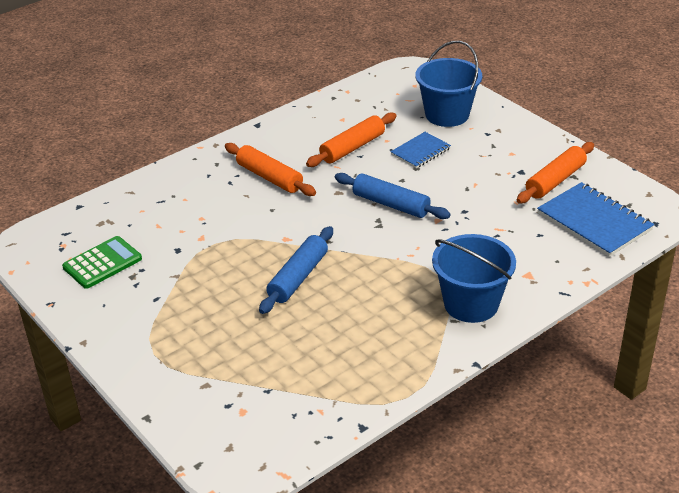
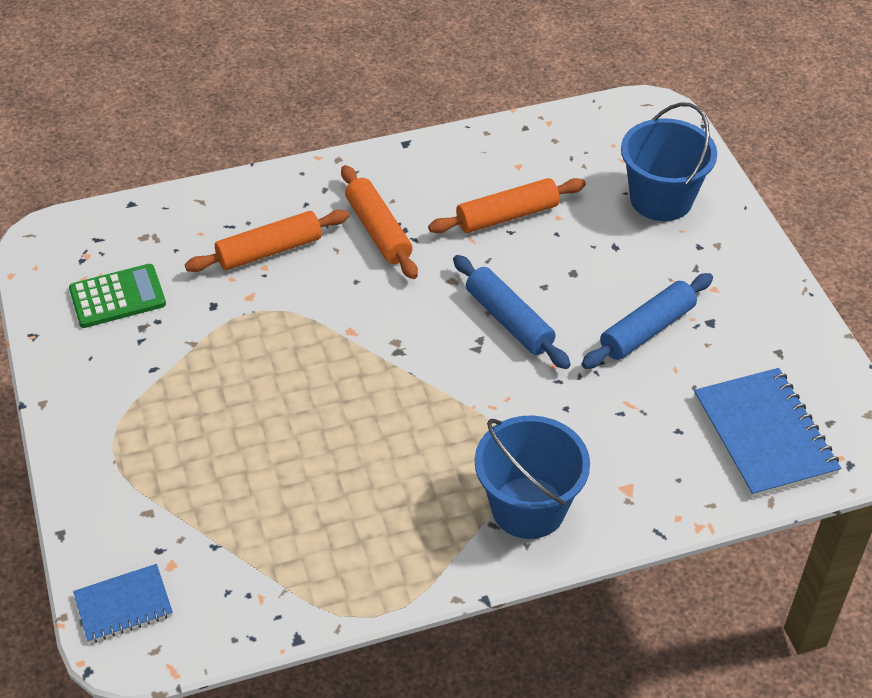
camera: 20 degrees right, 10 degrees up
(298, 277) = (335, 394): blue rolling pin -> blue rolling pin (647, 330)
(420, 152) = (593, 249): blue notebook -> blue notebook (124, 605)
(555, 180) = (749, 351): orange rolling pin -> orange rolling pin (269, 250)

